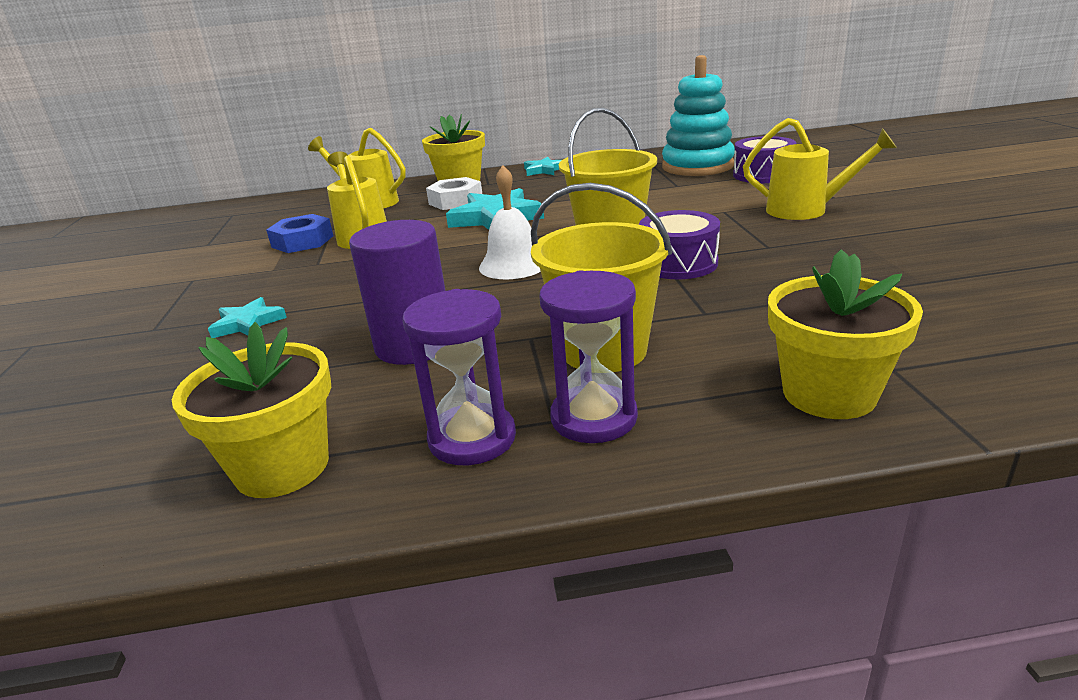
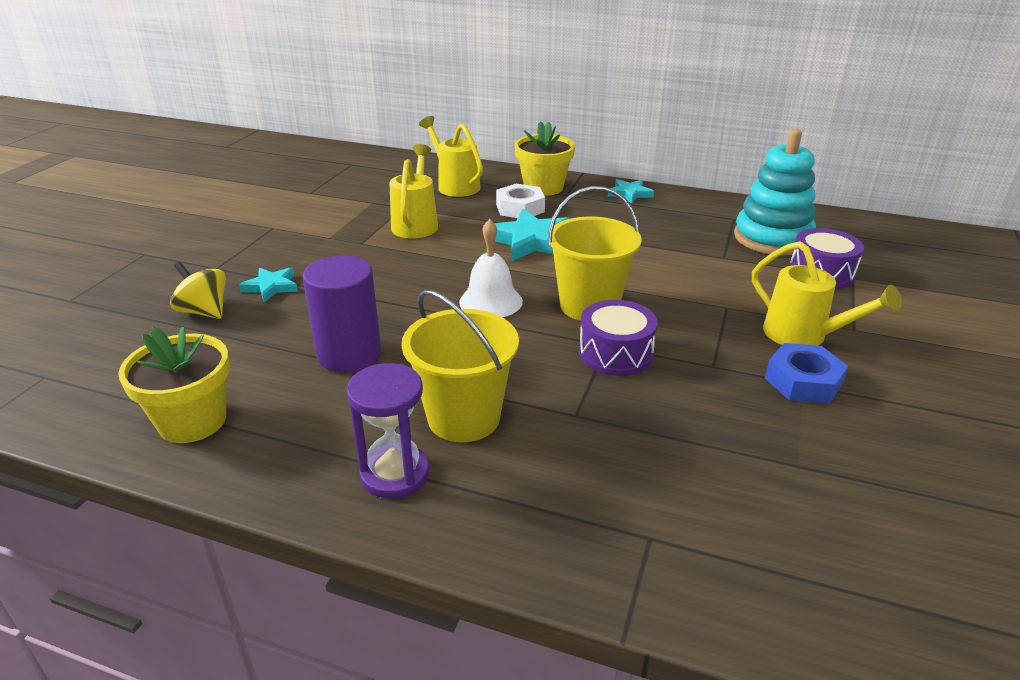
camera: 25 degrees right, 5 degrees up
(181, 368) = (204, 311): none -> yellow spinning top
(302, 241) = (372, 214): blue nut -> blue nut (803, 381)
(472, 438) = (309, 453): purple hourglass -> none
(829, 393) = (572, 535): yellow flower pot -> none

